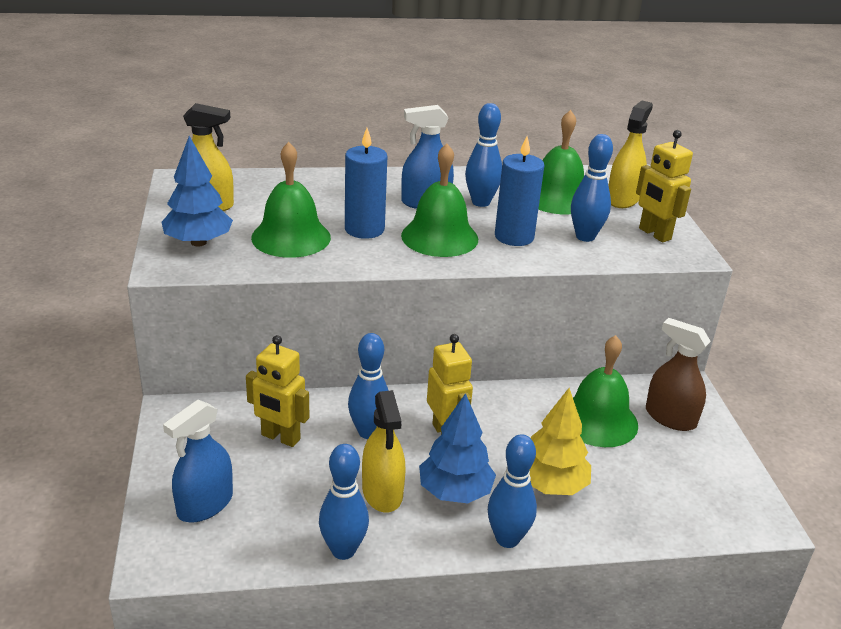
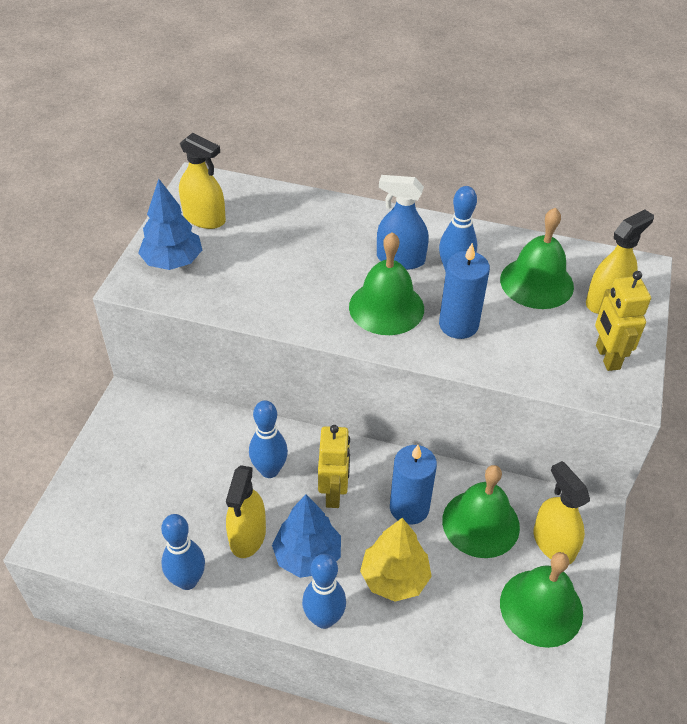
camera: 25 degrees right, 15 degrees up
(205, 504) = (107, 500): blue spray bottle -> none
(280, 437) = (196, 453): yellow robot -> none
(291, 237) = (253, 274): green bell -> green bell (541, 607)
(364, 229) = (323, 280): blue candle -> blue candle (409, 508)
(585, 237) = (530, 342): blue bowling pin -> none
(670, 417) = (553, 543): brown spray bottle -> yellow spray bottle

